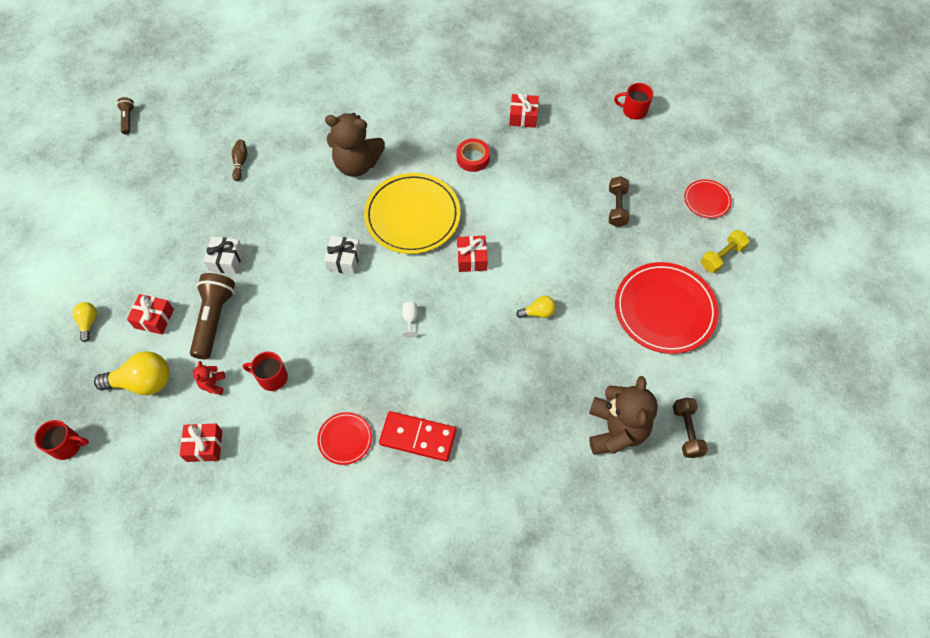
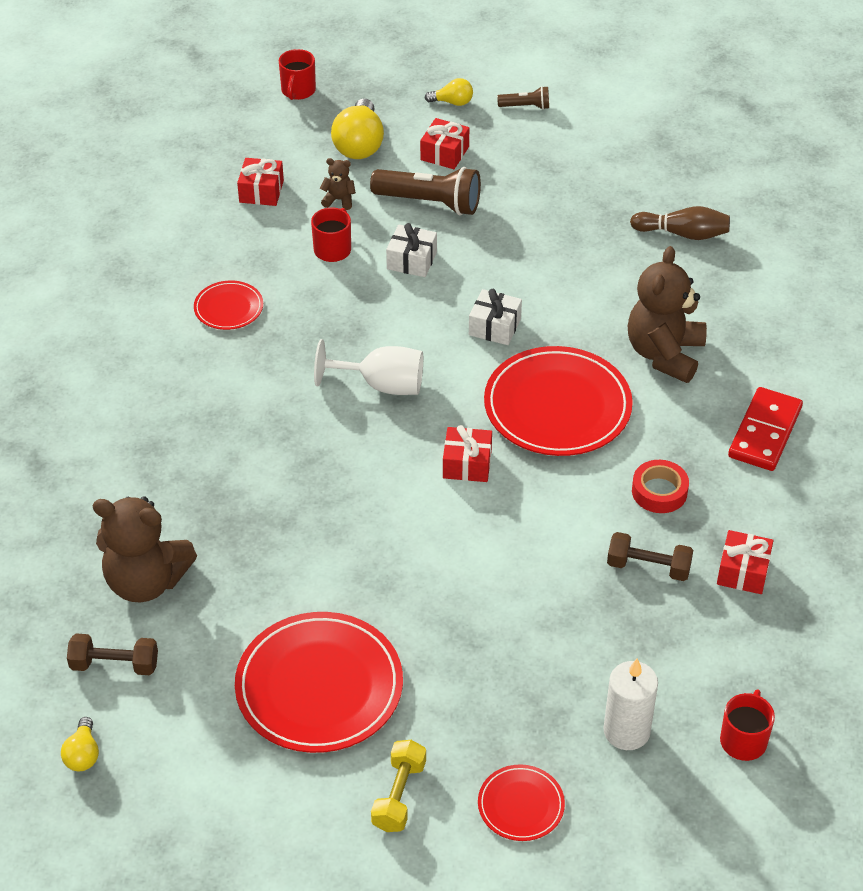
camera: 100 degrees right, 15 degrees down
(128, 119) = (774, 130): brown flashlight -> brown flashlight (526, 106)
(213, 384) = (339, 200): red teddy bear -> brown teddy bear
(226, 260) = (518, 215): white gift -> white gift (411, 260)
(240, 163) = (683, 234): brown bowling pin -> brown bowling pin, size x1.50
(410, 319) = (382, 385): white goblet -> white goblet, size x2.17
(412, 216) = (557, 406): yellow plate -> red plate
(418, 437) = (207, 374): red domino -> red domino (764, 432)
(538, 312) = (356, 527): yellow light bulb -> yellow light bulb (83, 754)
(617, 207) = (528, 666): brown dumbbell -> brown dumbbell (648, 567)
(645, 159) = (626, 731): none -> white candle
(722, 257) = (399, 795): yellow dumbbell -> yellow dumbbell turned 45 degrees clockwise

